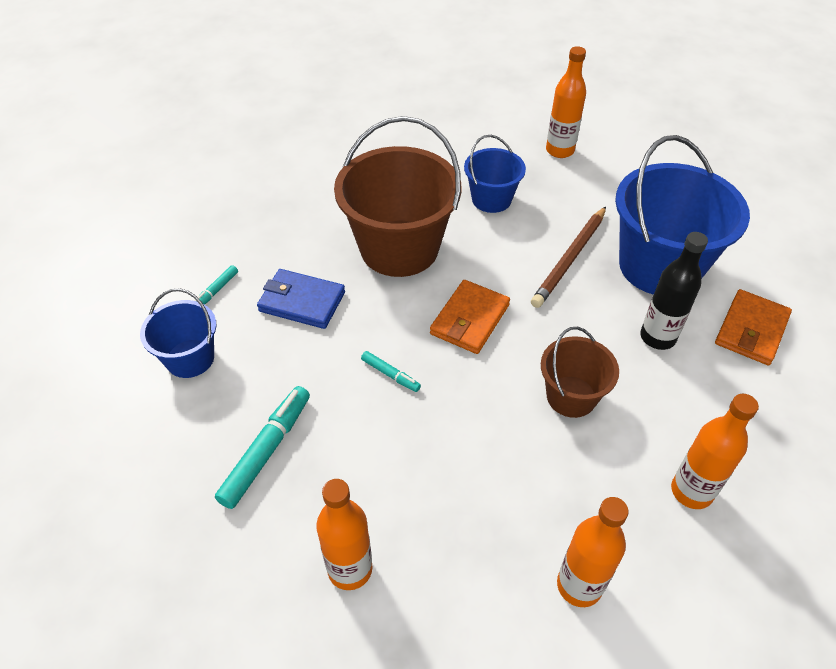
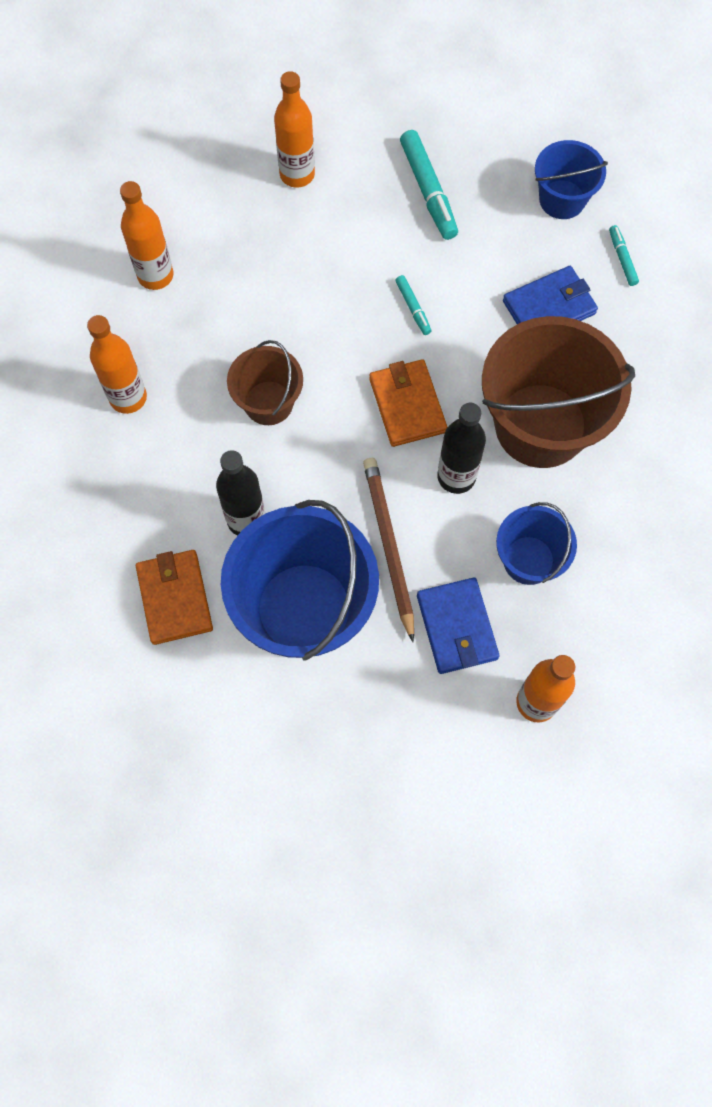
camera: 135 degrees right, 20 degrees up
(390, 374) = (413, 308): turquoise marker -> turquoise marker turned 105 degrees counterclockwise
(485, 261) = (456, 477): none -> black bottle
(569, 201) = (457, 627): none -> blue wallet

